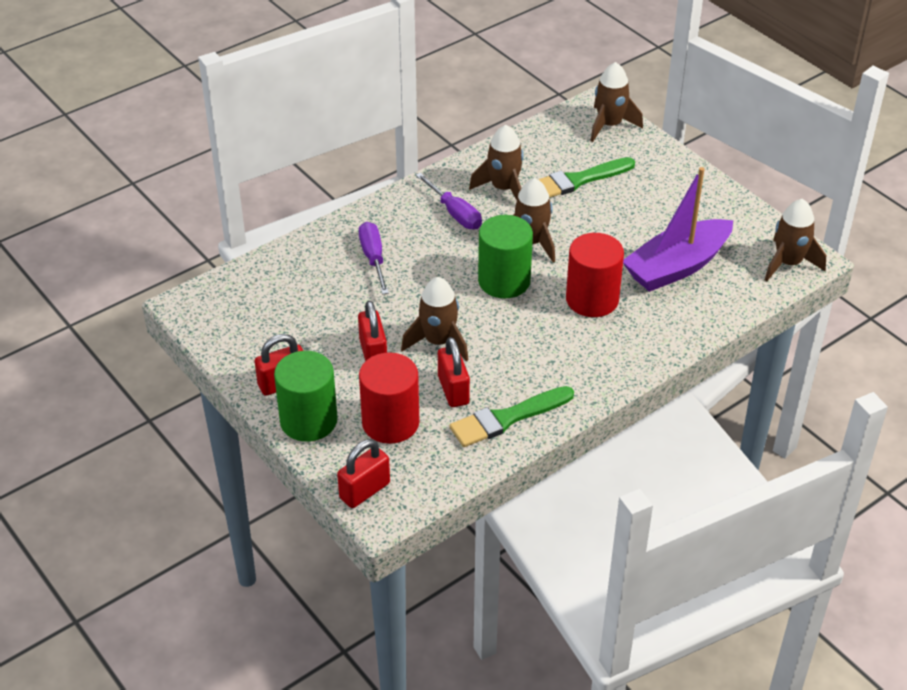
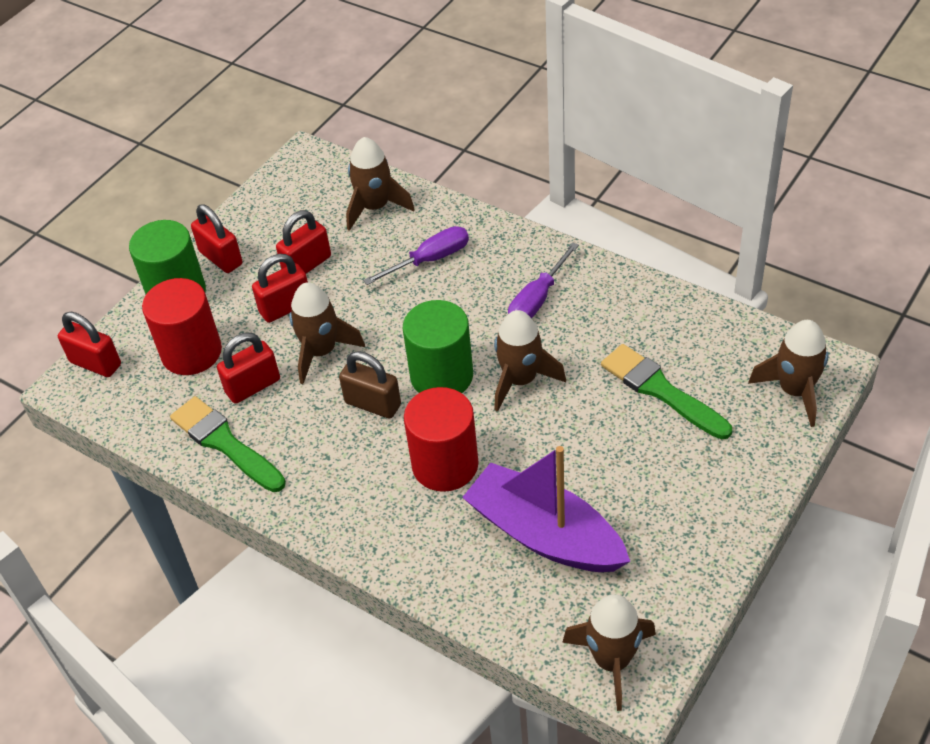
camera: 75 degrees right, 5 degrees up
(330, 330) = (307, 265): none -> red padlock
(503, 189) = (605, 327): brown rocket -> brown rocket (375, 207)
(512, 324) = (373, 404): none -> brown padlock

